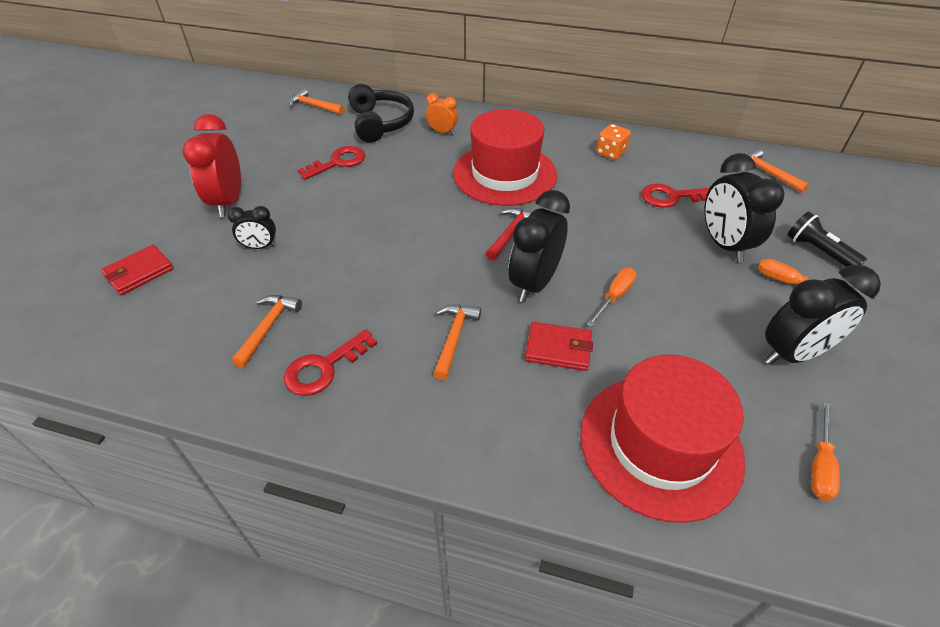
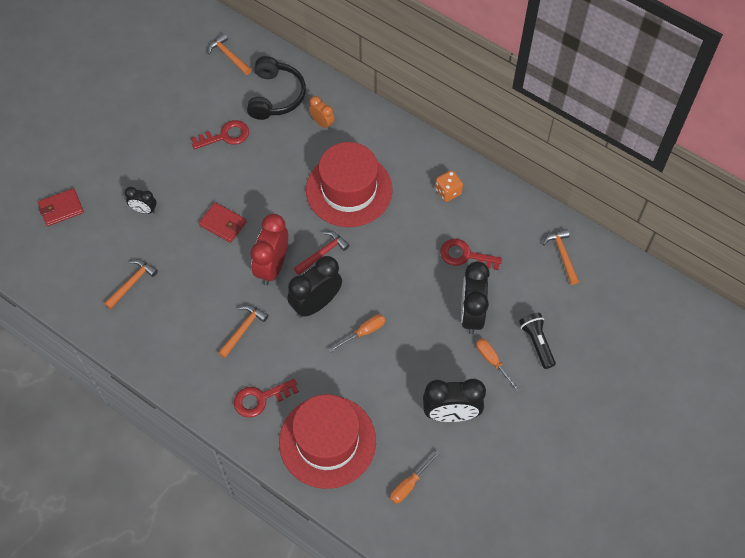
camera: 20 degrees right, 15 degrees up
(228, 202) = (133, 156): red clock -> red clock (272, 266)
(324, 367) = (157, 325): red key -> red key (260, 399)
(558, 349) = (304, 359): red wallet -> red wallet (223, 224)

